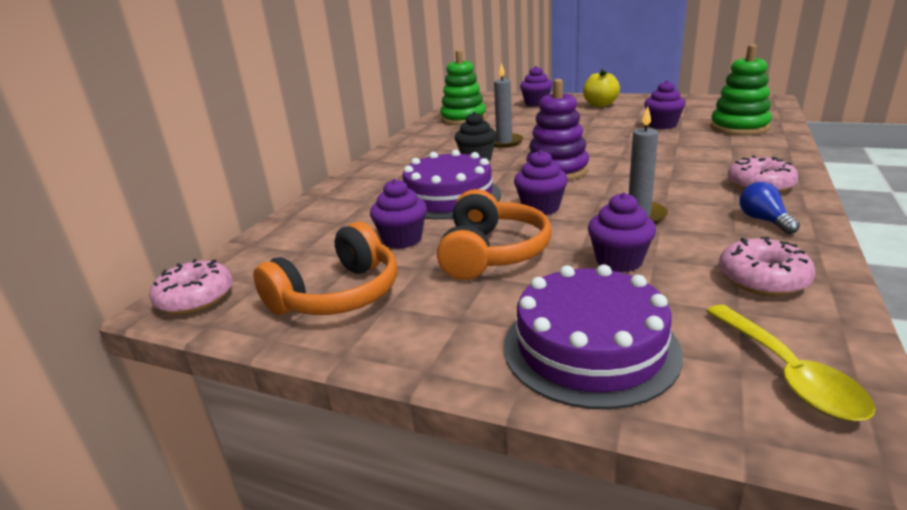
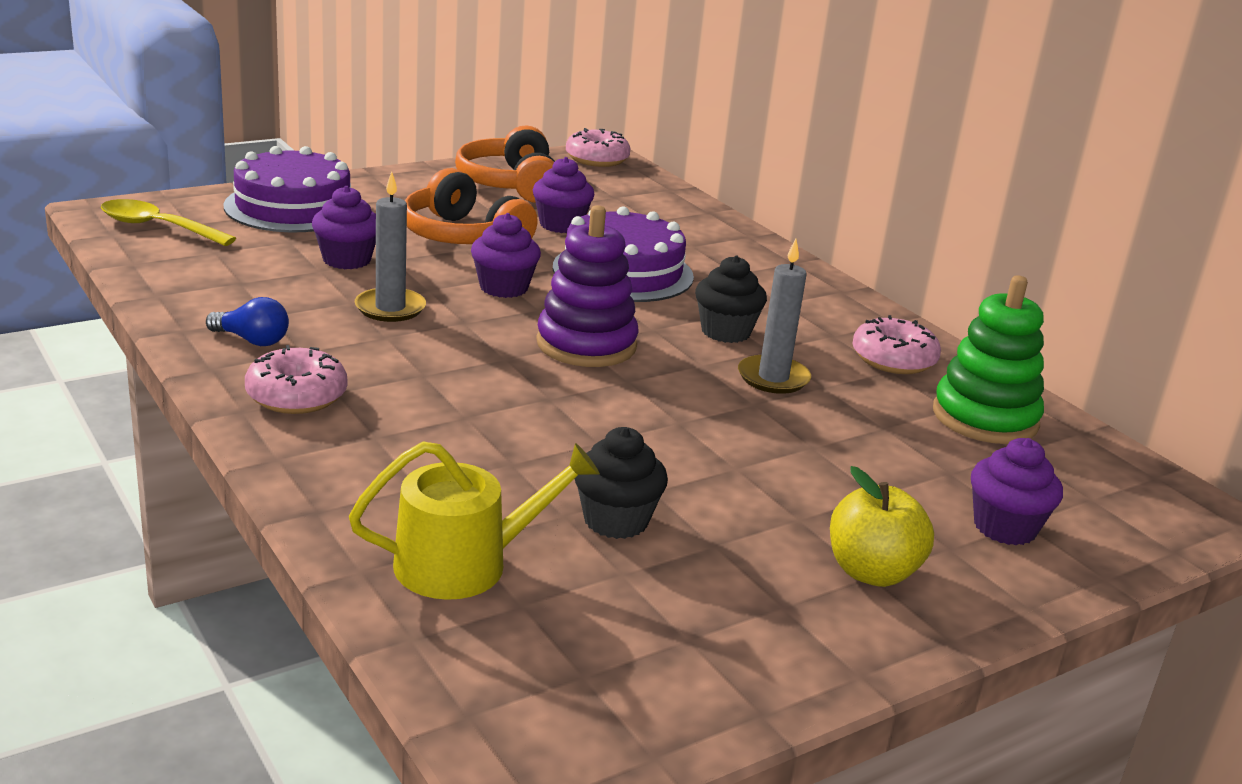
camera: 120 degrees right, 0 degrees up
(662, 125) = (616, 520): purple cupcake -> black cupcake
(739, 127) = (464, 563): green stacking toy -> yellow watering can
(762, 279) = (211, 278): pink donut -> pink donut (893, 359)

